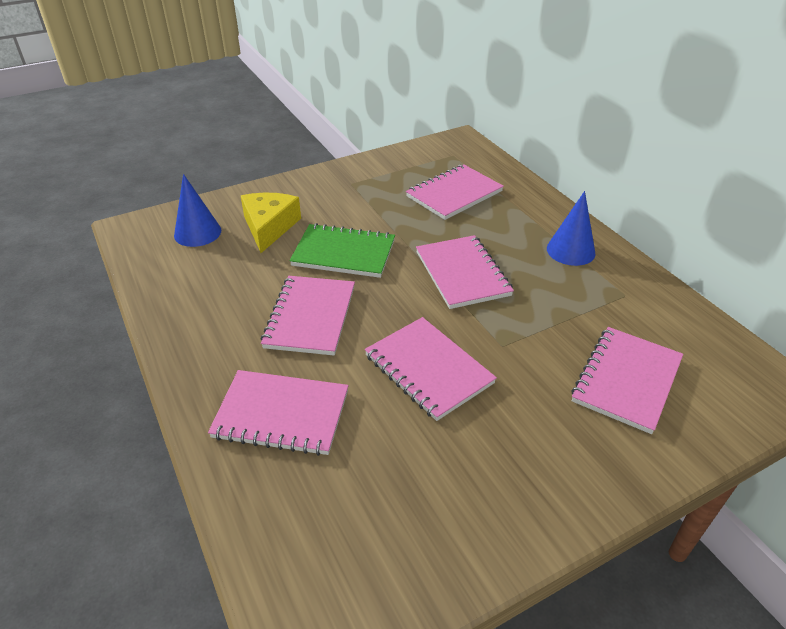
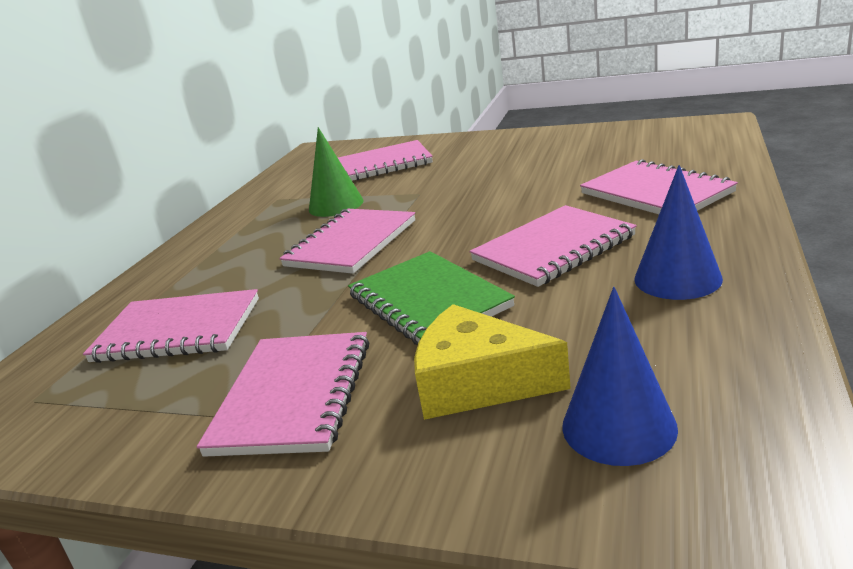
camera: 130 degrees left, 15 degrees down
(269, 227) = (477, 382): yellow cheese -> yellow cheese turned 60 degrees clockwise
(428, 369) = (497, 193): pink notebook -> pink notebook (293, 396)
(552, 305) = (336, 205): none -> green cone
(570, 250) = (233, 235): blue cone -> blue cone (677, 278)

